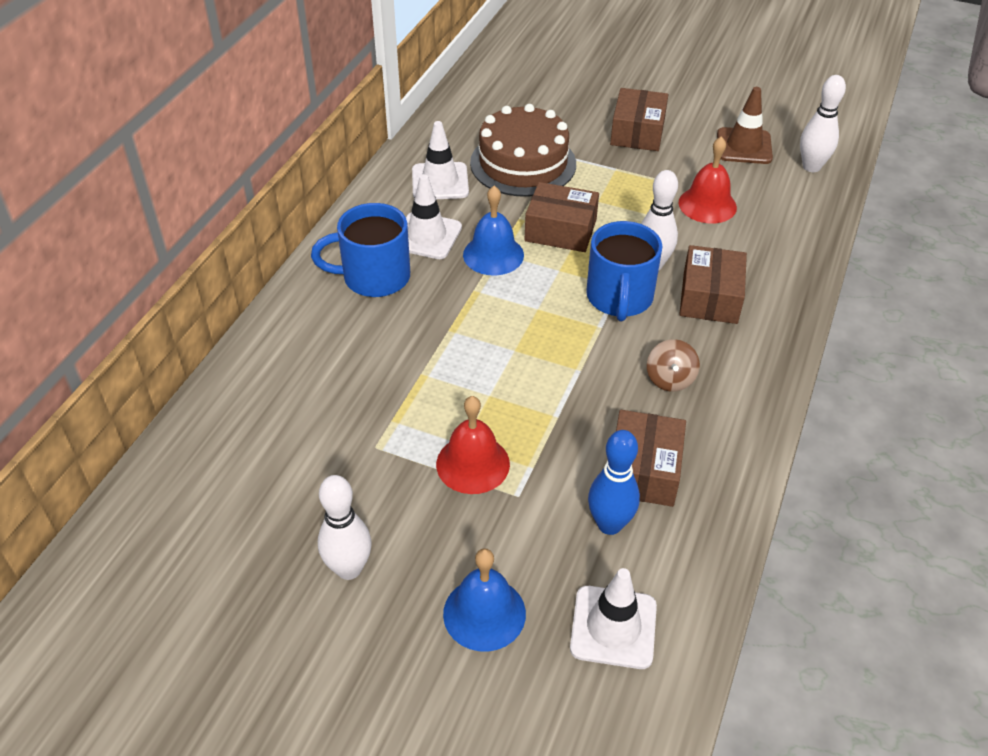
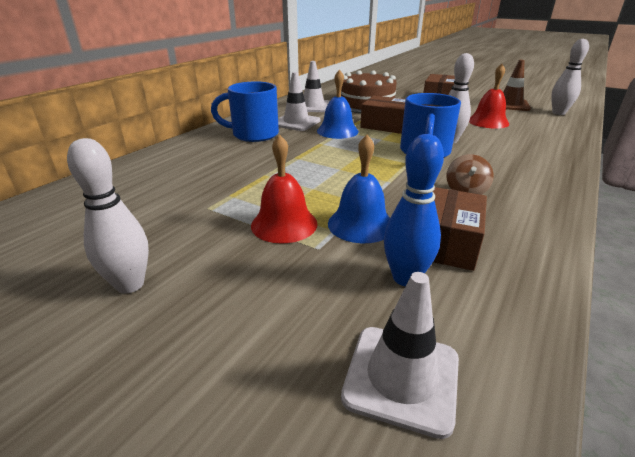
camera: 10 degrees right, 15 degrees down
(484, 613) = (248, 341): blue bell -> blue bell (360, 224)
(710, 297) = (495, 156): brown box -> none

